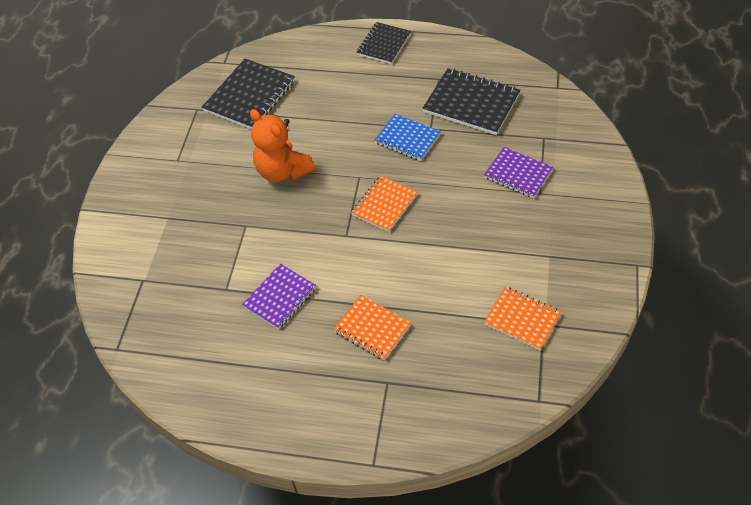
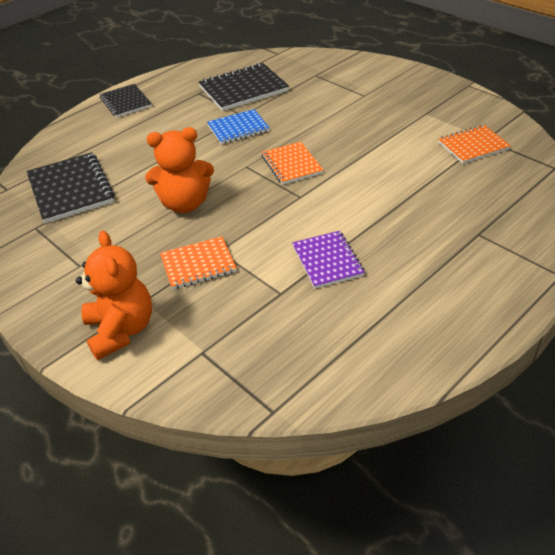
camera: 55 degrees left, 10 degrees down
(134, 225) = (121, 330): none -> orange teddy bear
(372, 329) = (415, 220): orange notebook -> orange notebook (198, 264)
(518, 174) = (335, 97): purple notebook -> none

